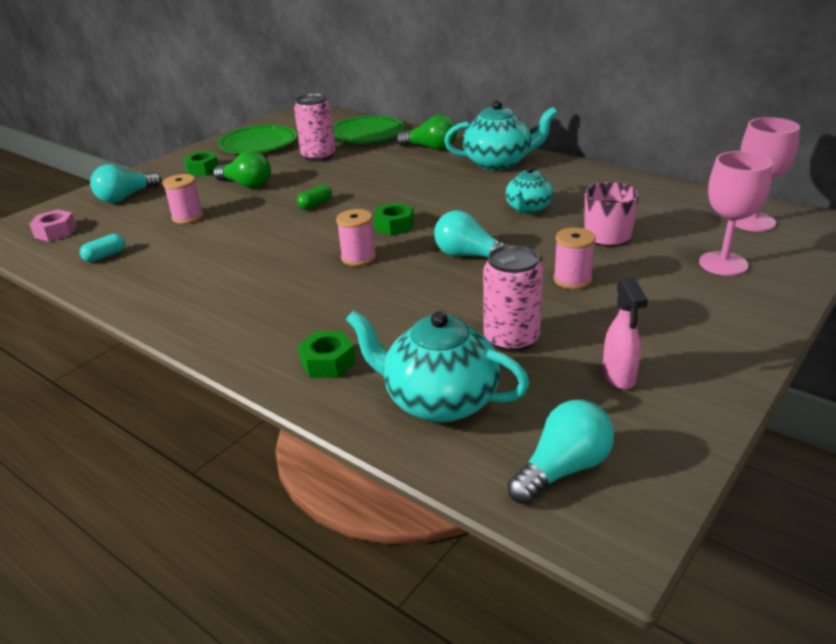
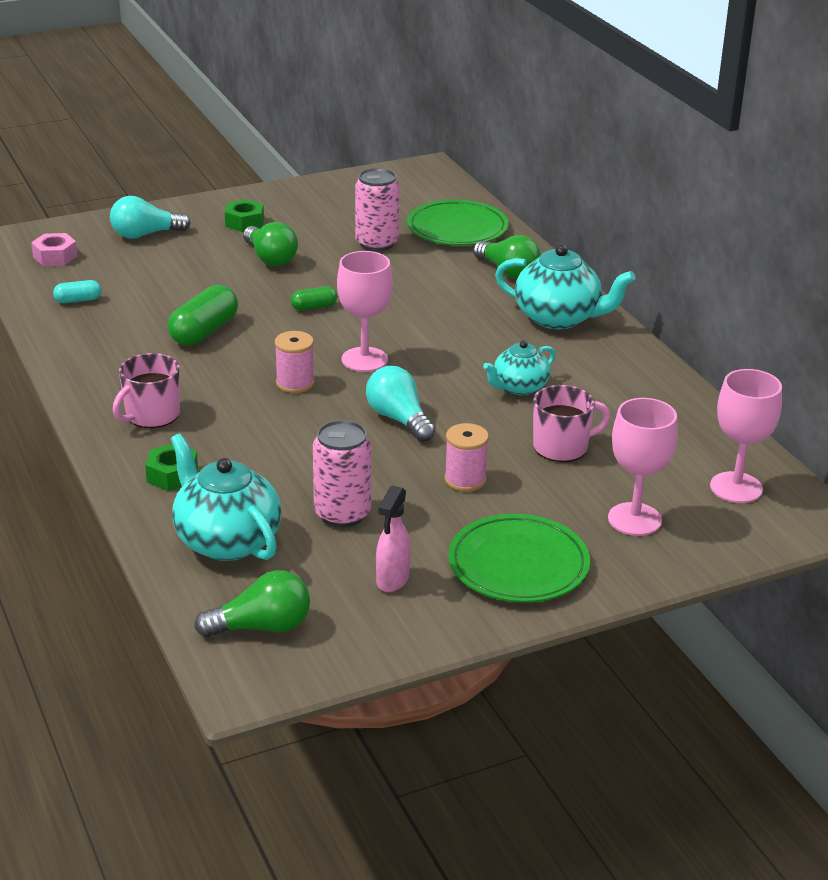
camera: 25 degrees right, 0 degrees up
(187, 217) = (182, 280): pink spool -> none
(242, 245) = (204, 331): none -> green capsule
(258, 144) = (330, 205): green plate -> green plate (518, 565)
(258, 320) = (151, 415): none -> pink mug
(394, 226) = (364, 360): green nut -> pink goblet
(563, 469) = (261, 627): turquoise light bulb -> green light bulb

